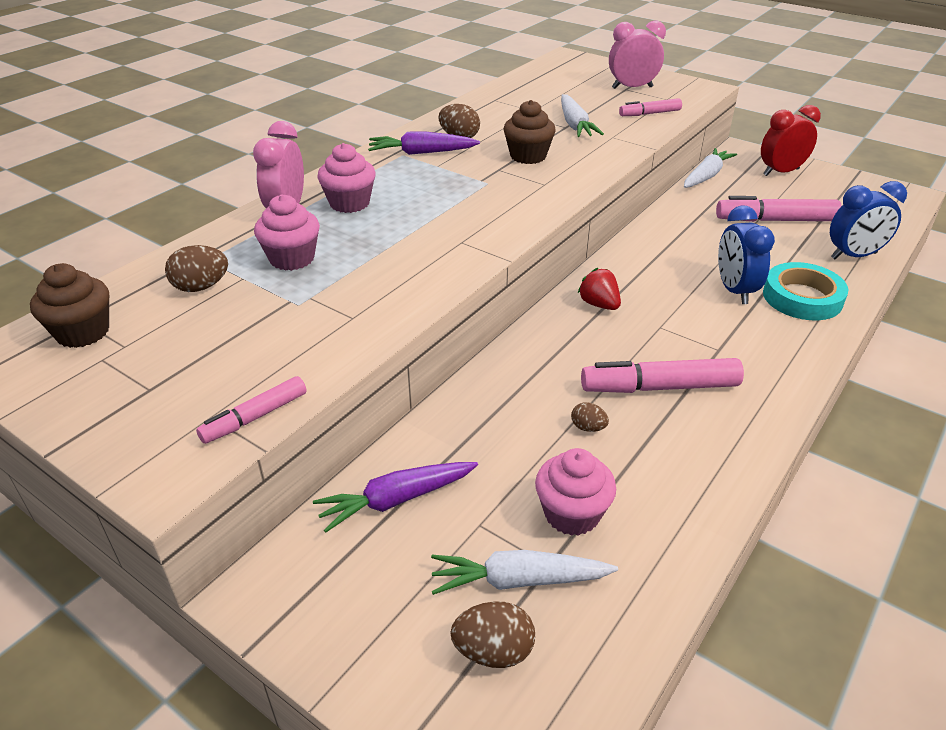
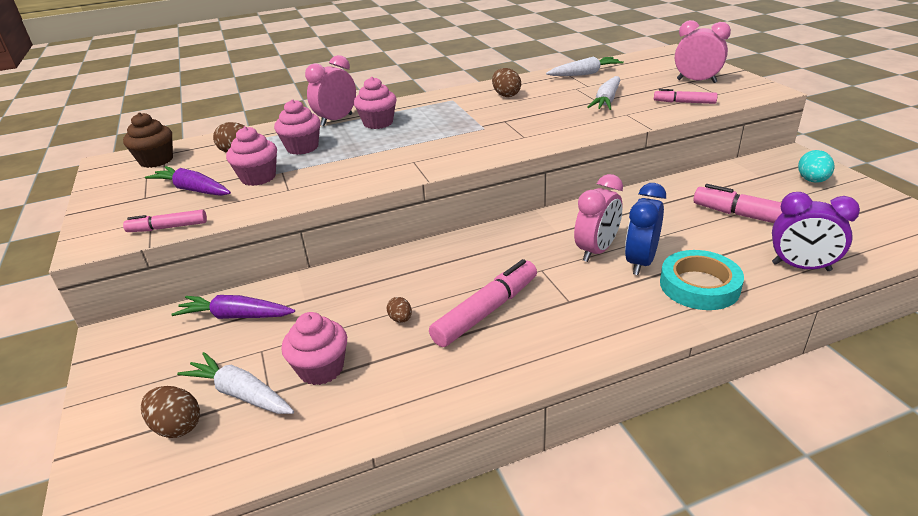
camera: 35 degrees right, 5 degrees down
(287, 313) = (258, 177): none -> pink cupcake
(421, 153) = (466, 101): purple carrot -> purple carrot (193, 190)
(528, 156) = (538, 116): brown cupcake -> none
(599, 304) = (513, 240): red strawberry -> none
(659, 387) = (486, 311): pink marker -> pink marker turned 105 degrees clockwise
(686, 291) = (596, 251): none -> pink clock
(706, 176) = (729, 169): white carrot -> white carrot (585, 74)
(781, 172) = (812, 180): red clock -> turquoise egg
(853, 256) = (801, 267): blue clock -> purple clock

